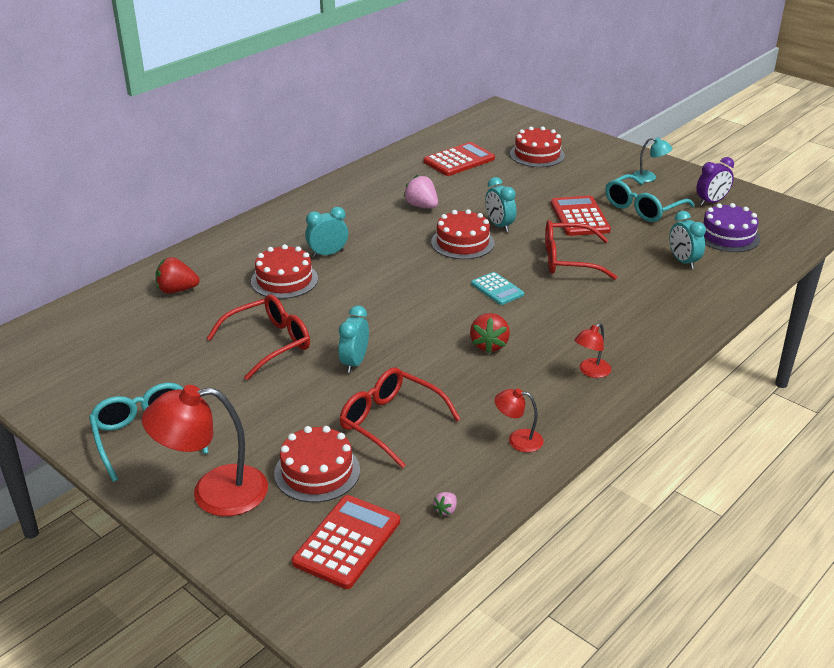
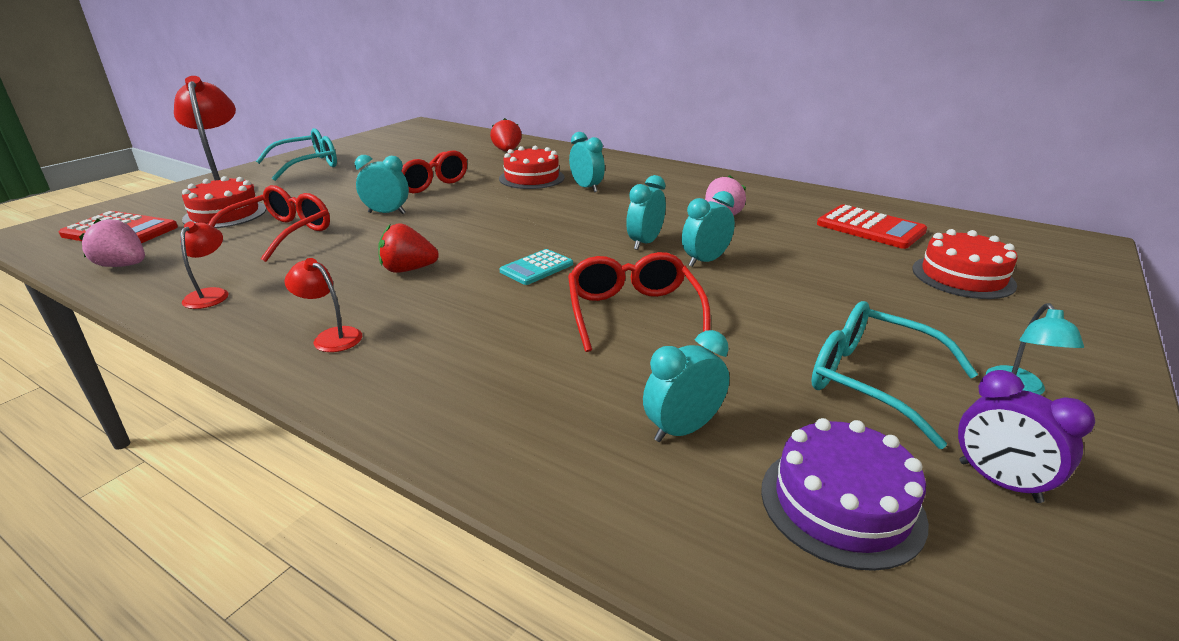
camera: 80 degrees right, 5 degrees down
(446, 510) = (123, 265): pink strawberry -> pink strawberry, size x2.00
(462, 242) = (644, 243): red cake -> turquoise clock
(579, 217) = (779, 317): red calculator -> none

